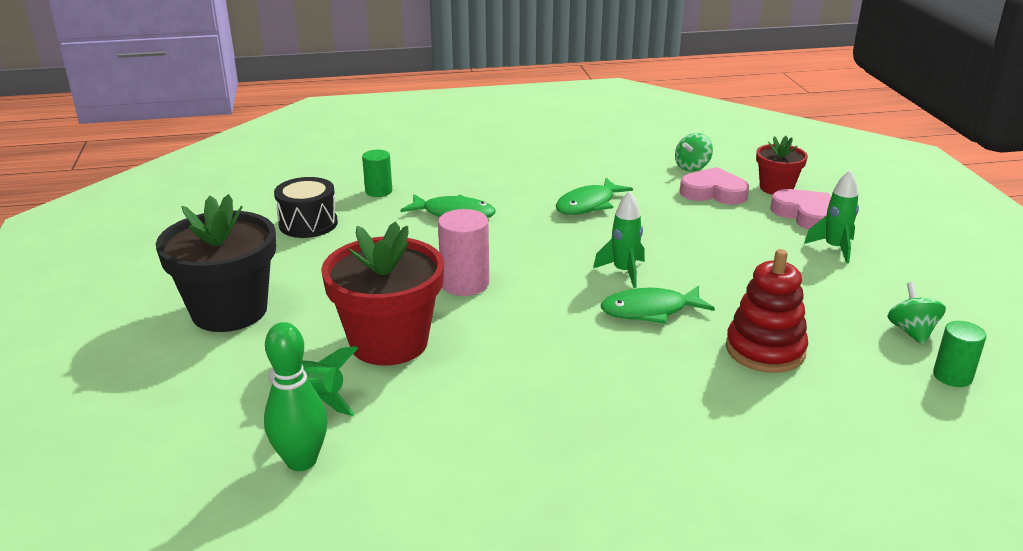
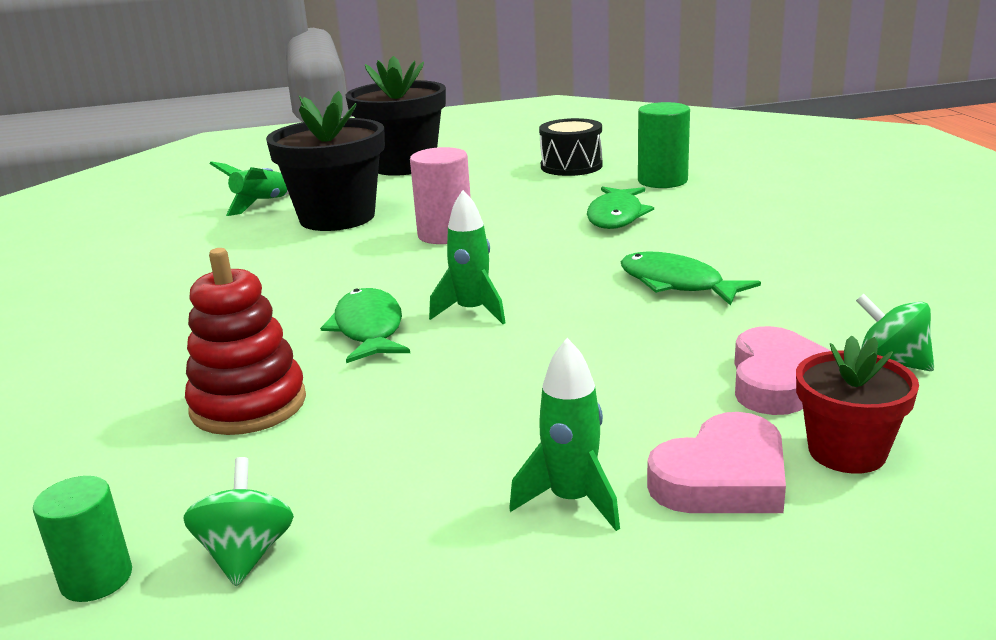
camera: 90 degrees right, 5 degrees down
(301, 461) = (183, 211): green bowling pin -> none
(378, 191) = (662, 181): green cylinder -> green cylinder, size x1.52
(389, 342) = (337, 217): red flower pot -> black flower pot
(911, 332) = (246, 554): green spinning top -> green spinning top turned 90 degrees counterclockwise

